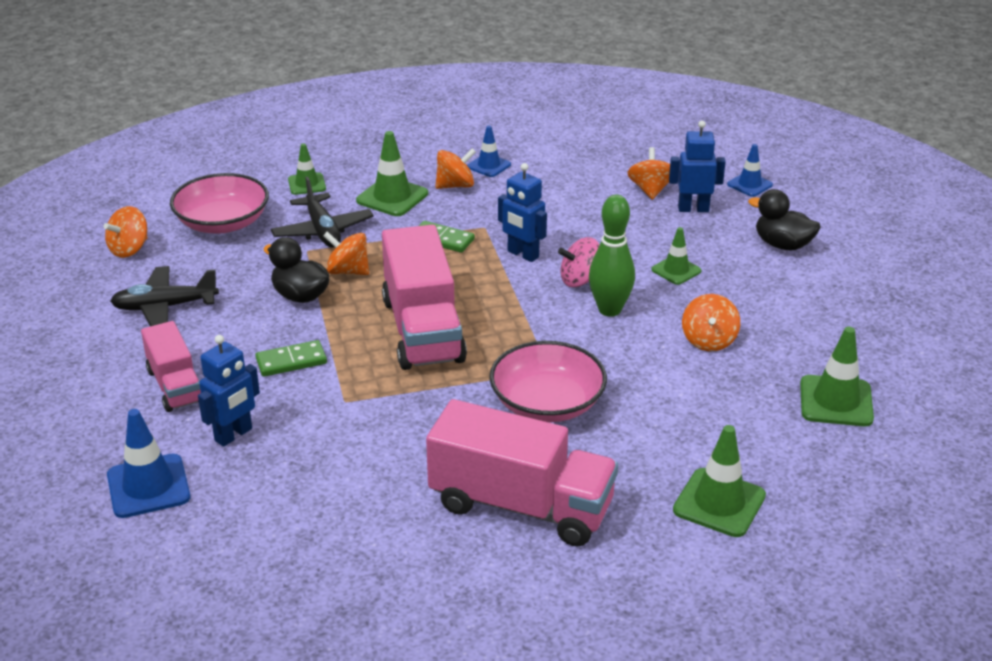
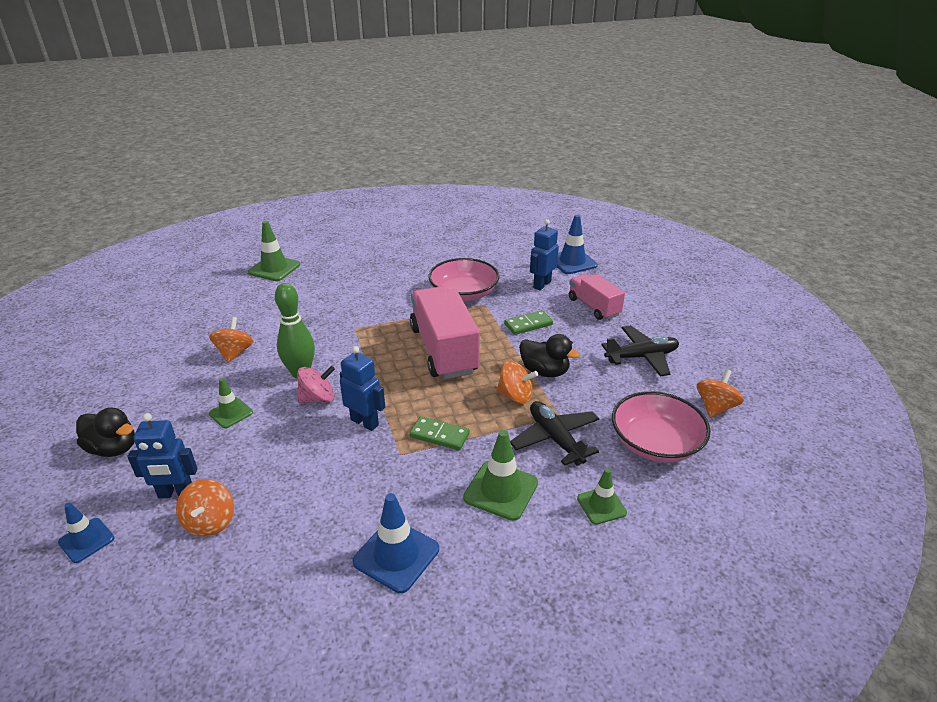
camera: 175 degrees right, 0 degrees up
(455, 185) = (434, 514): orange spinning top -> none
(489, 166) = (396, 555): blue traffic cone -> blue traffic cone, size x1.59
(521, 505) = (378, 263): pink truck -> none
(547, 403) = (358, 308): pink bowl -> pink bowl (464, 293)
(836, 401) = (172, 318): green traffic cone -> none

